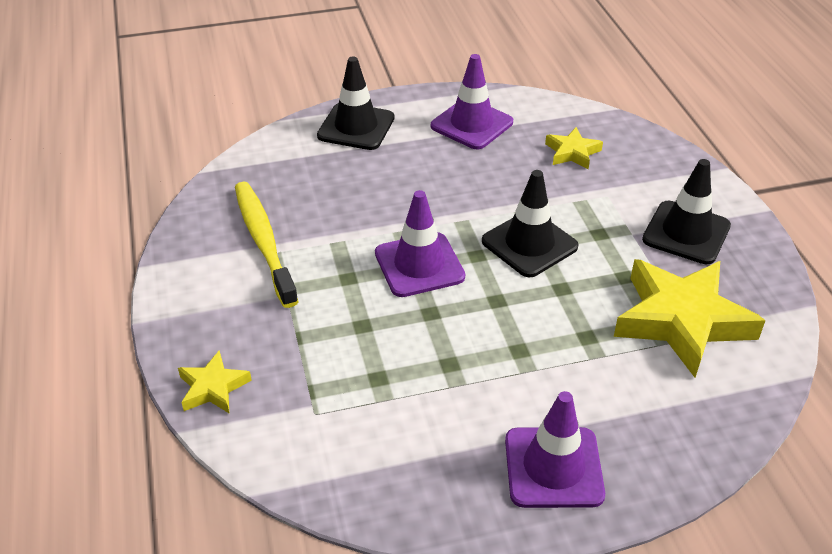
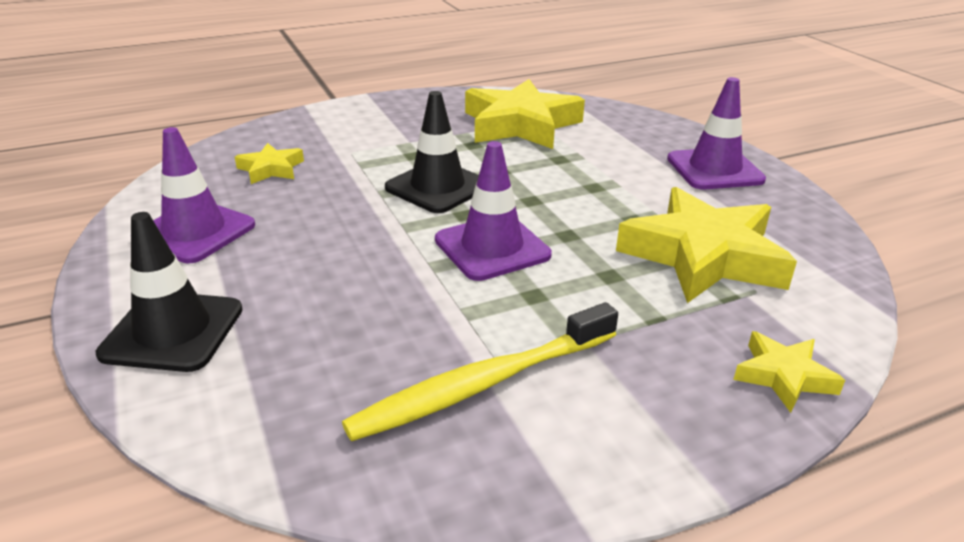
camera: 100 degrees left, 10 degrees down
(376, 395) = (703, 256): none -> yellow star
(686, 233) = (404, 121): black traffic cone -> none

